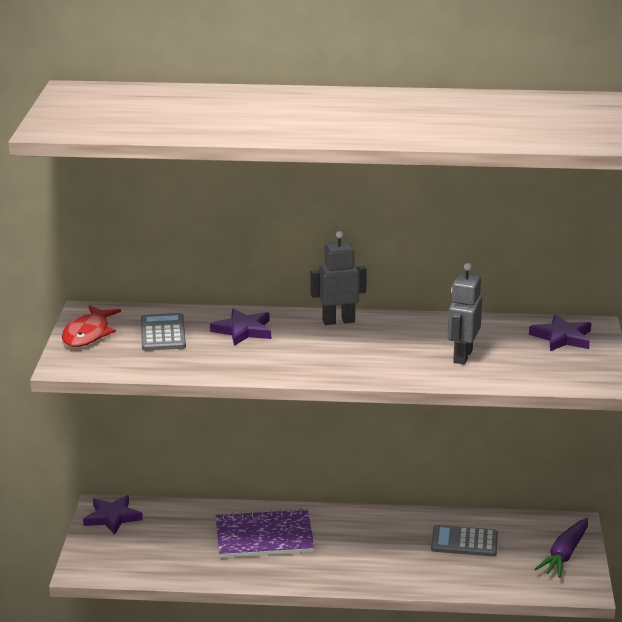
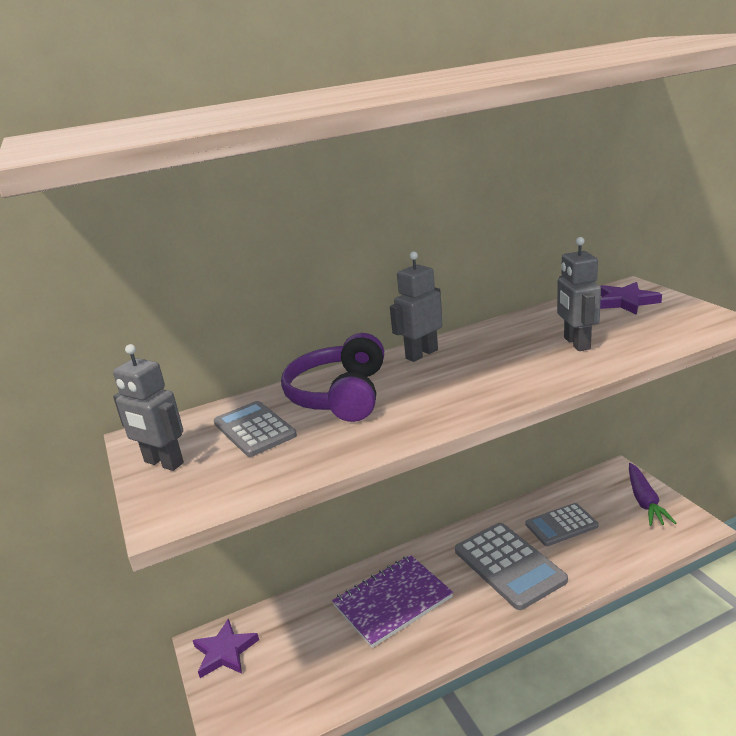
camera: 25 degrees left, 0 degrees up
(88, 334) = (163, 463): red fish -> grey robot
(243, 330) = (340, 395): purple star -> purple headphones
(383, 551) = (509, 565): none -> grey calculator

